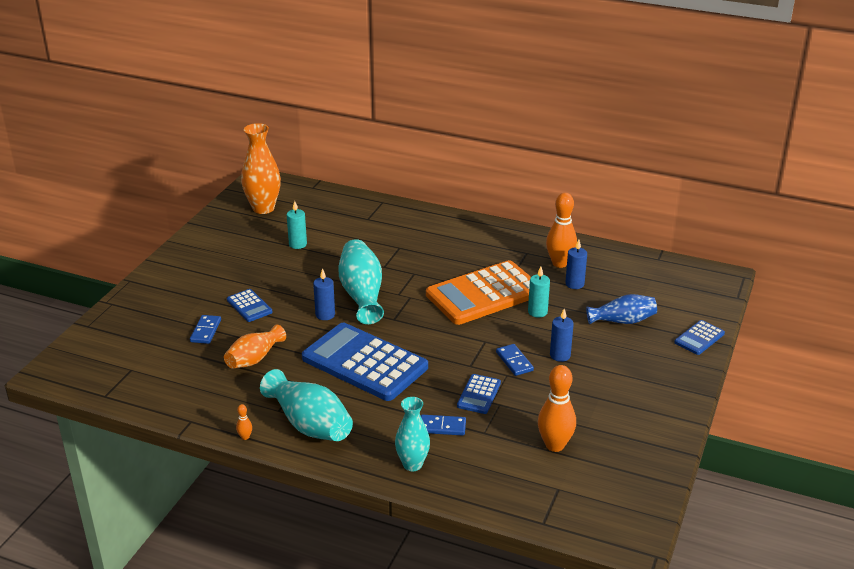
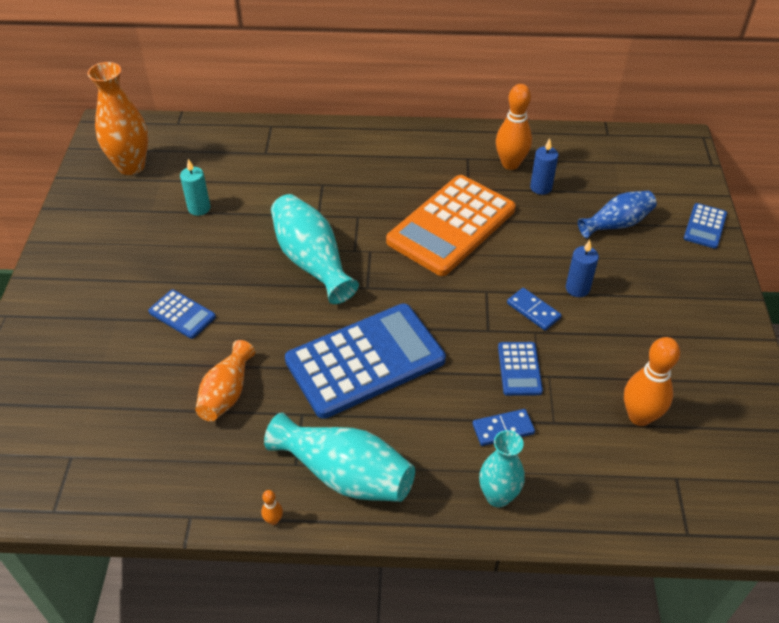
camera: 20 degrees left, 15 degrees up
(205, 331) = (143, 367): blue domino -> none
(325, 315) = (282, 303): blue candle -> none
(365, 363) = (365, 361): blue calculator -> blue calculator turned 135 degrees clockwise
(537, 312) = (522, 235): turquoise candle -> none

